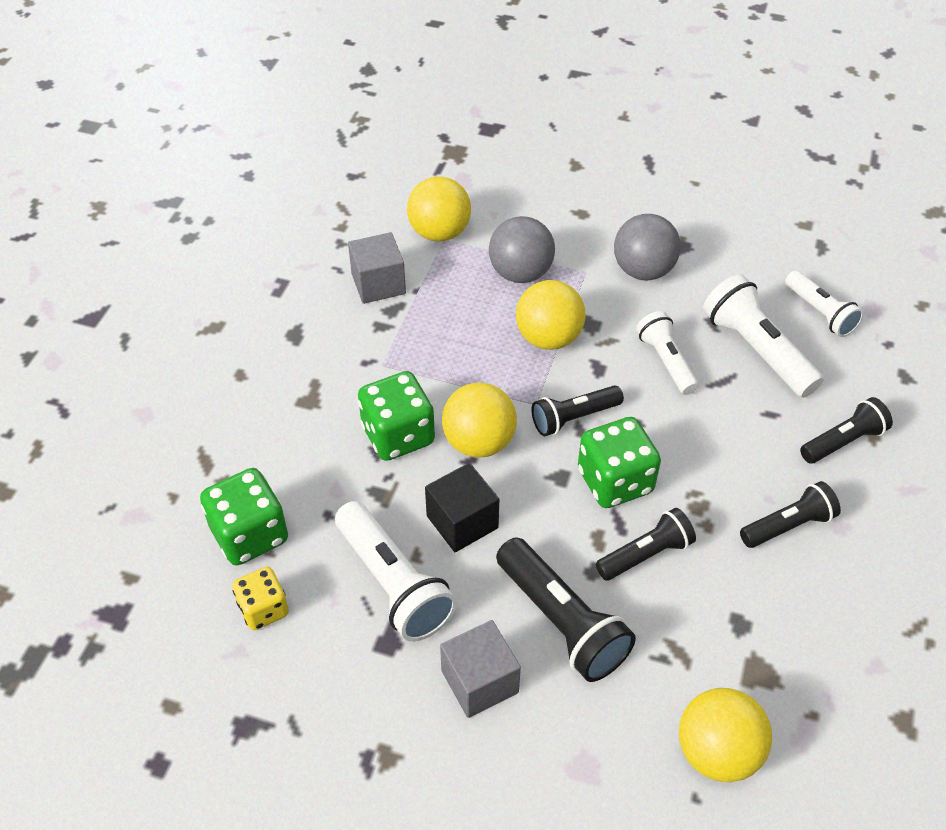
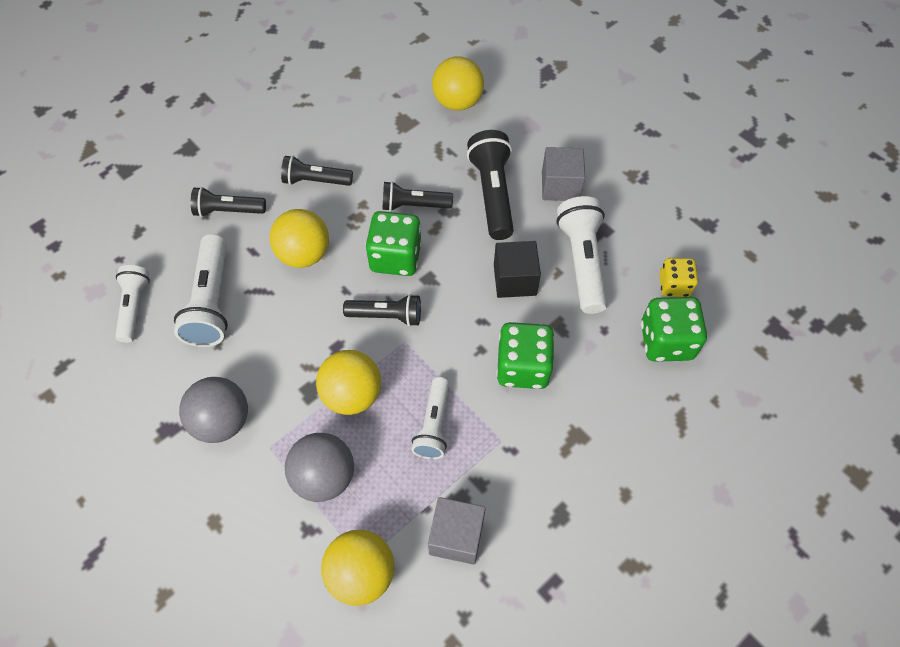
camera: 150 degrees left, 10 degrees up
(479, 442) = (467, 331): yellow ball -> yellow ball (304, 254)
(666, 361) = (283, 326): white flashlight -> white flashlight (434, 425)

